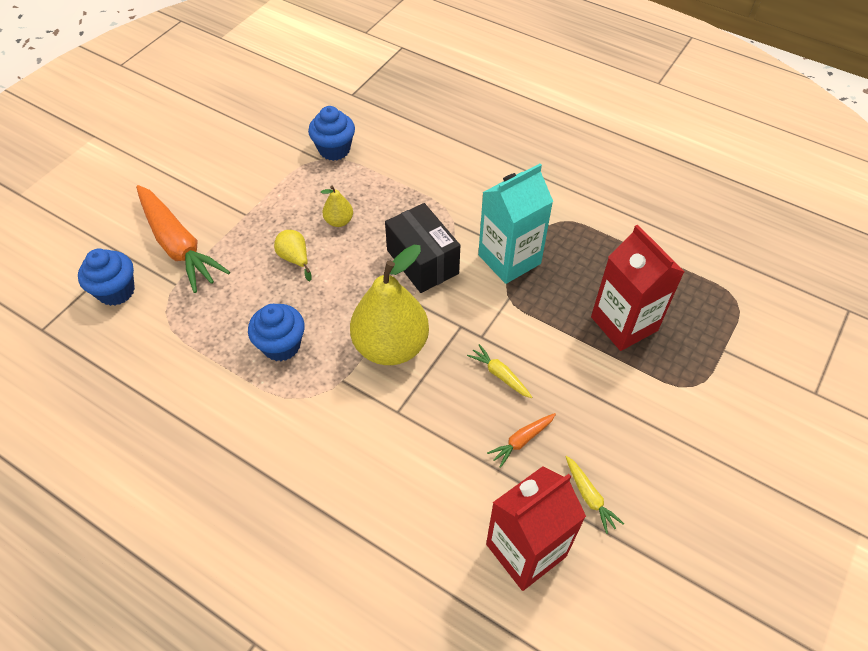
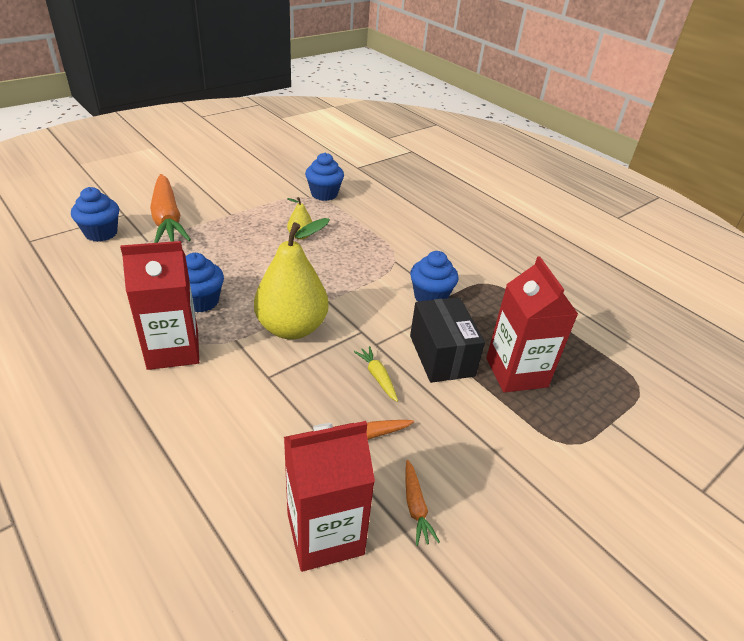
camera: 15 degrees right, 15 degrees down
(288, 414) = (173, 350): none -> red carton
(295, 259) = (250, 250): yellow pear -> none
(422, 262) = (353, 279): black box -> black box (441, 355)
(509, 259) = (430, 297): turquoise carton -> blue cupcake
(589, 496) = (415, 506): yellow carrot -> orange carrot

